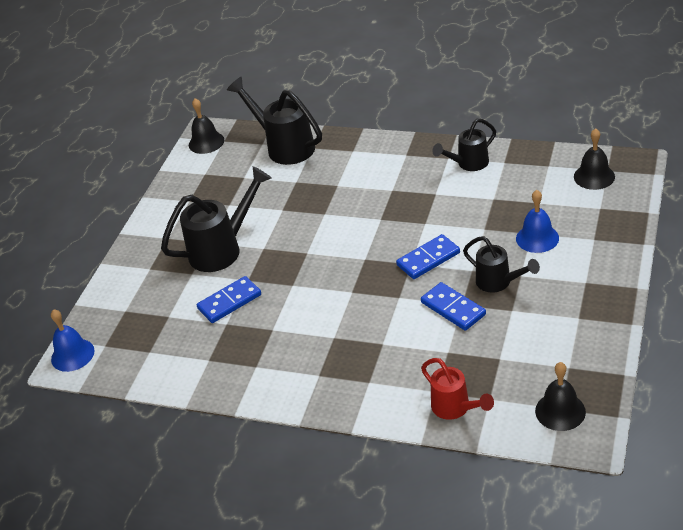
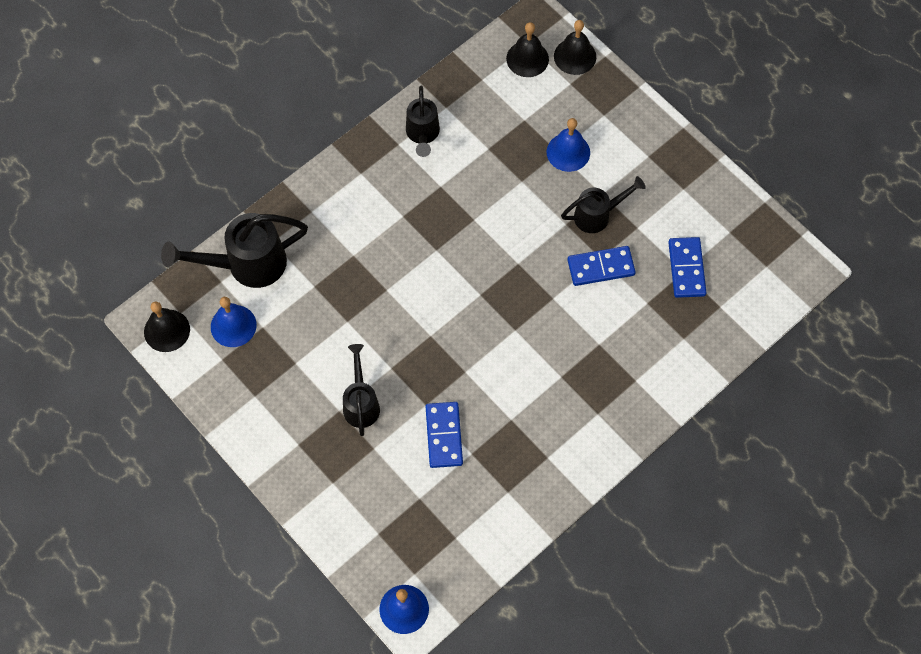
camera: 65 degrees left, 25 degrees up
(223, 249) = (361, 403): black watering can -> black watering can, size x0.62
(233, 165) = (233, 326): none -> blue bell
(428, 259) = (524, 247): blue domino -> blue domino (686, 269)
(455, 408) = (712, 336): red watering can -> none
(560, 411) = (768, 268): black bell -> black bell (575, 56)

